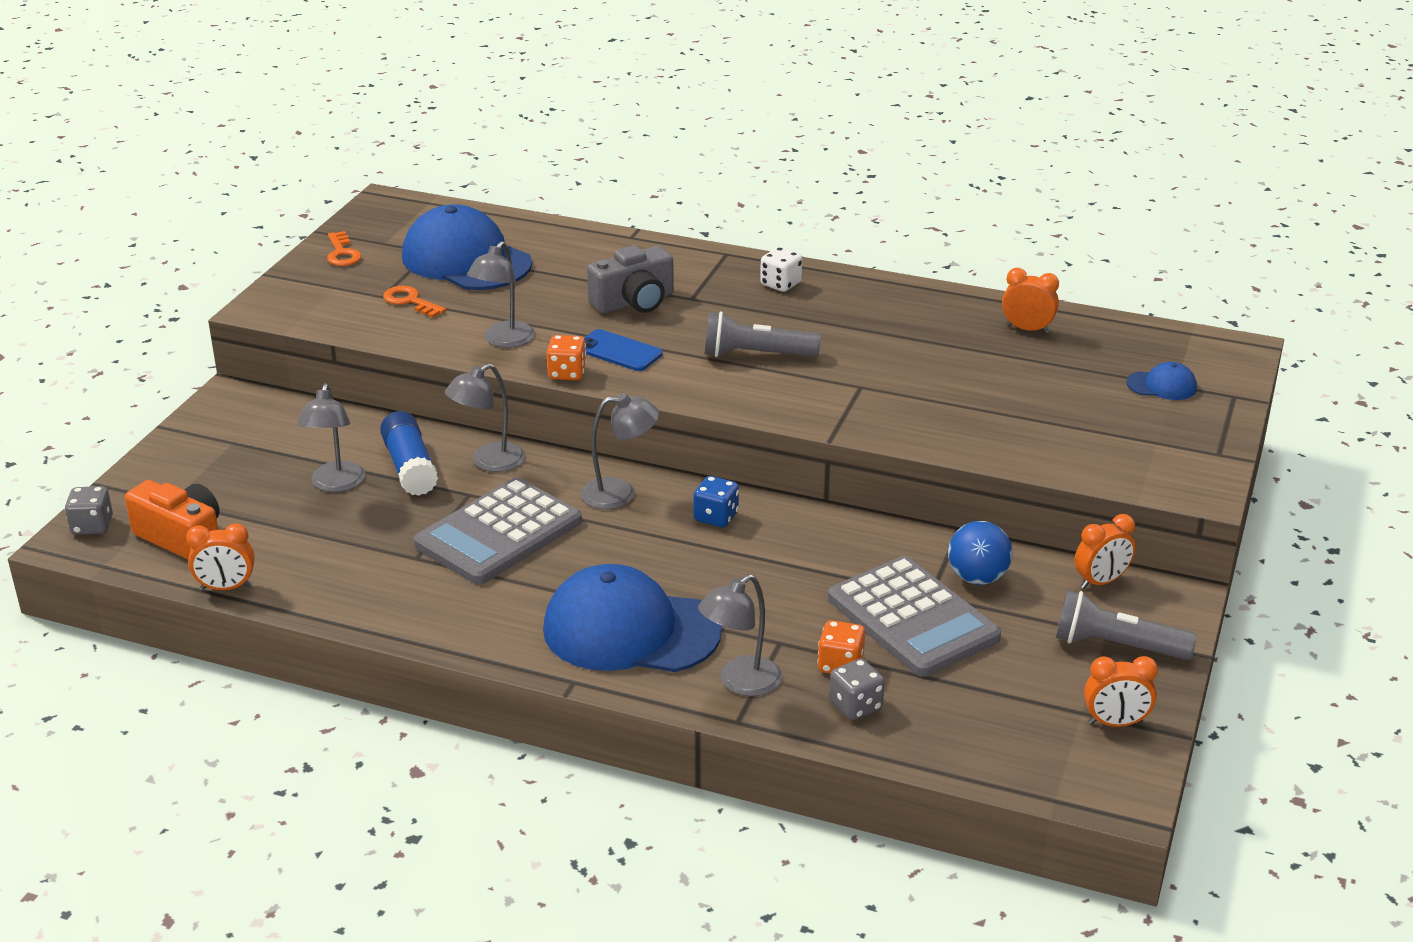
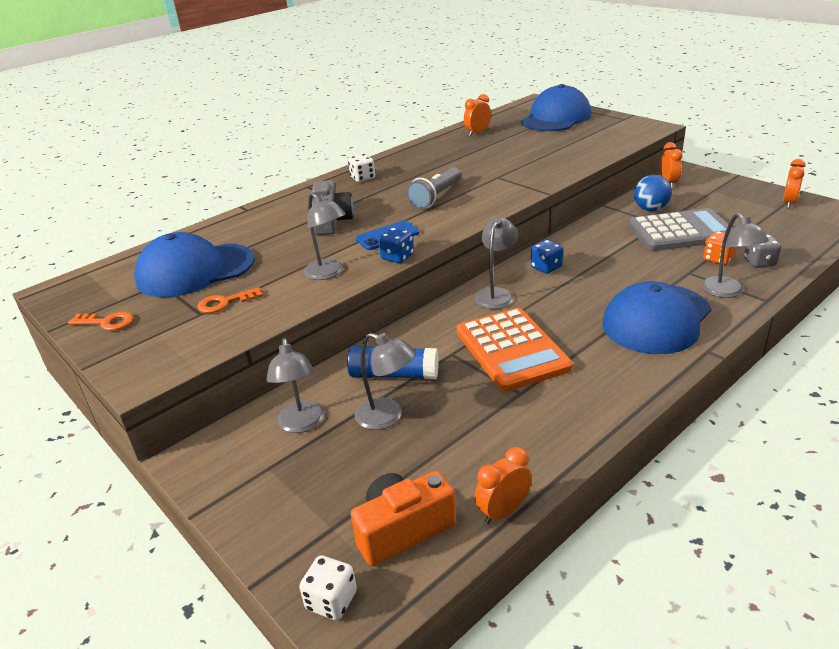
camera: 60 degrees left, 0 degrees up
(92, 526) = (331, 601): grey dice -> white dice
(226, 587) = (503, 511): orange clock -> orange clock turned 150 degrees counterclockwise
(489, 462) = (416, 338): grey lamp -> grey lamp (302, 424)
(498, 533) = (512, 350): grey calculator -> orange calculator
(567, 373) = (397, 257): orange dice -> blue dice
(1116, 646) = (724, 190): grey flashlight -> none
(1162, 385) = (556, 118): blue cap -> blue cap, size x2.30

